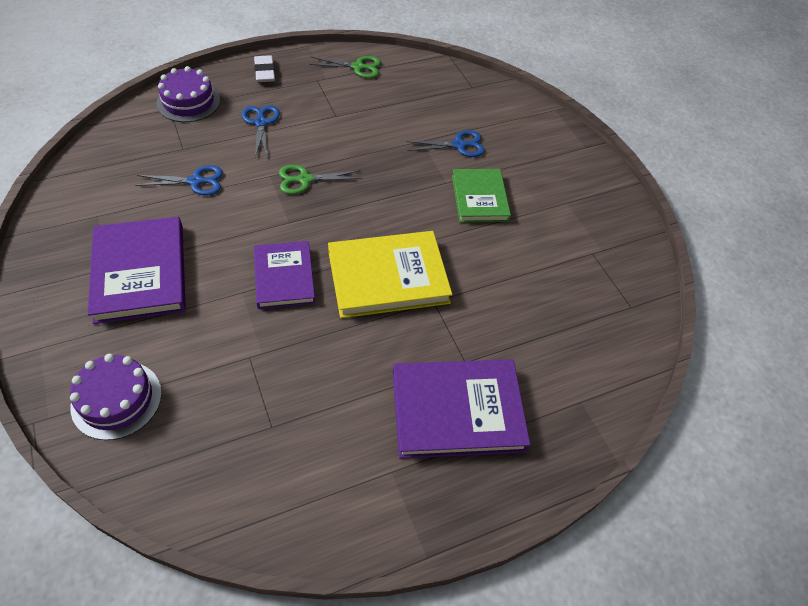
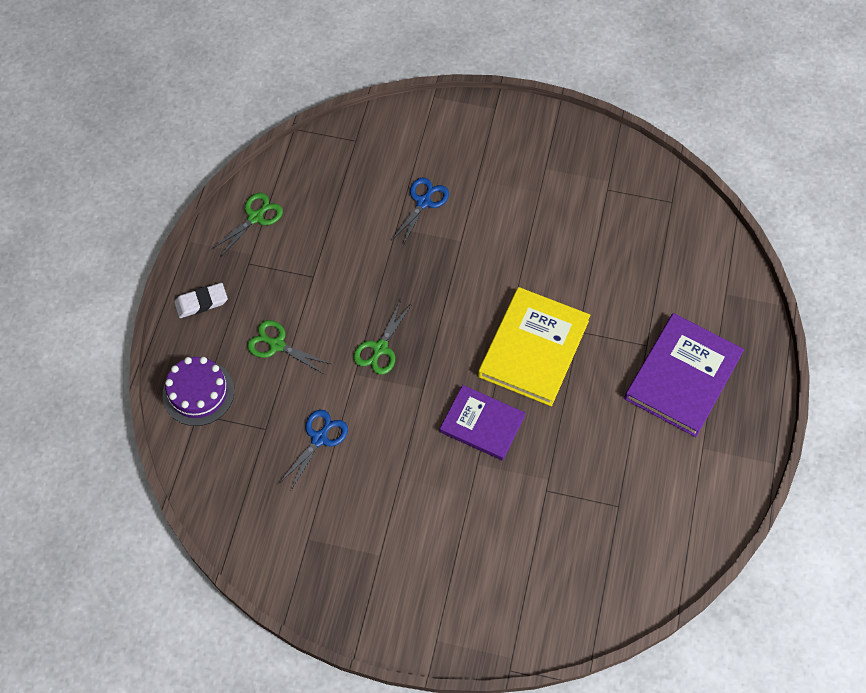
camera: 50 degrees left, 10 degrees up
(116, 399) = (526, 602): purple cake -> none
(140, 272) = (403, 531): purple book -> none
(261, 123) = (277, 345): blue scissors -> green scissors
(265, 72) = (201, 302): white eraser -> white eraser turned 45 degrees counterclockwise
(479, 198) = (496, 228): green book -> none

